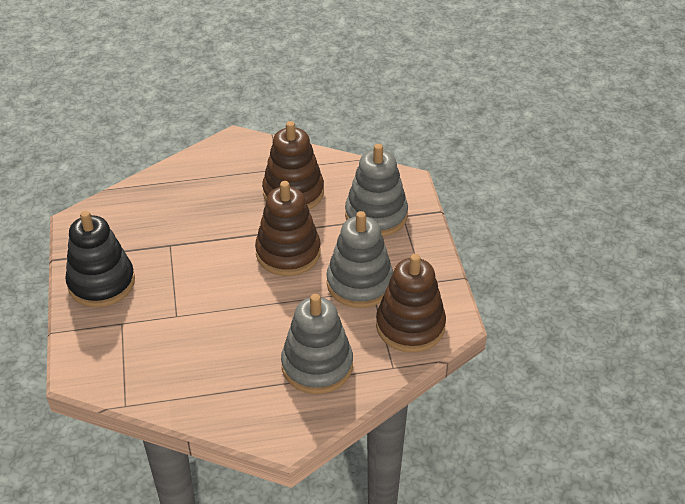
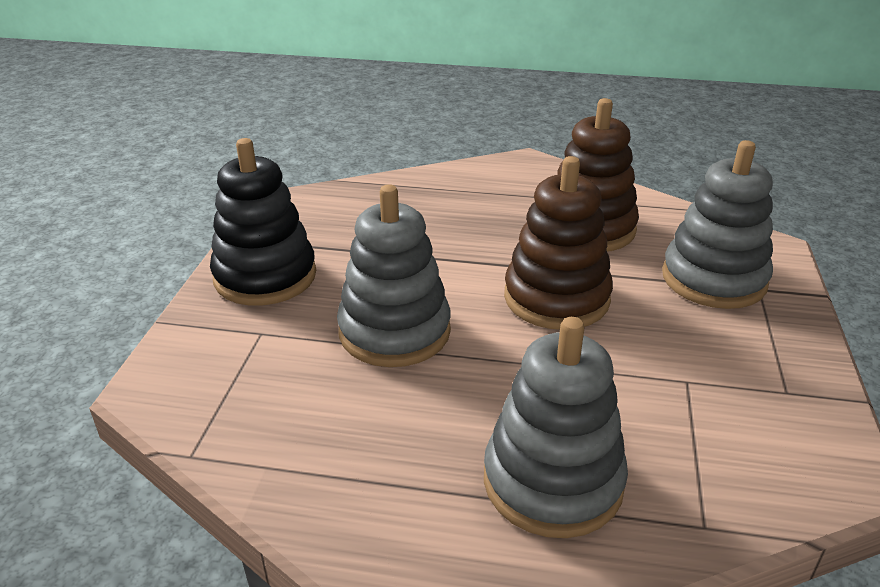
camera: 20 degrees right, 10 degrees down
(359, 283) = (666, 366): grey stacking toy -> grey stacking toy (394, 331)
(410, 326) = (752, 458): brown stacking toy -> none

